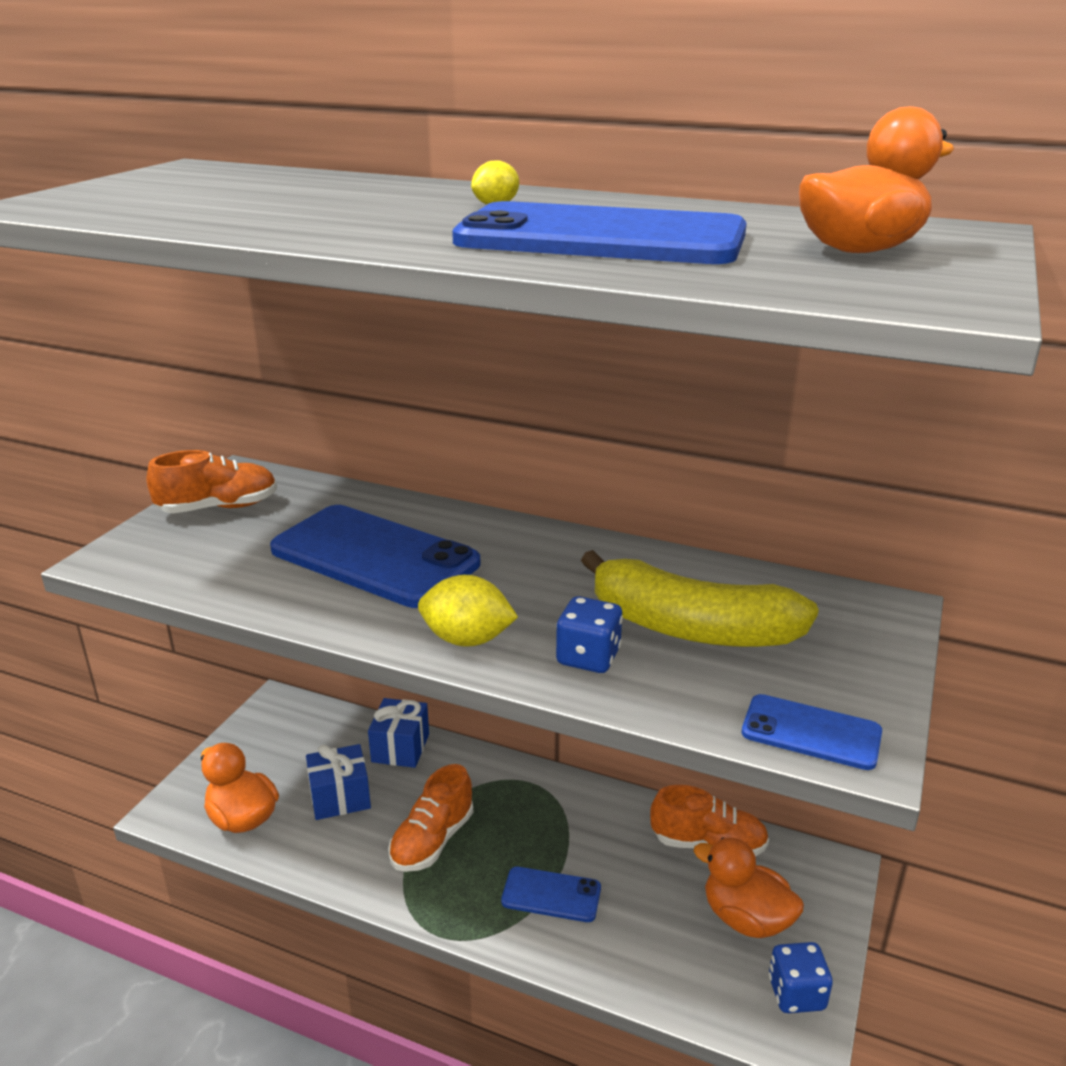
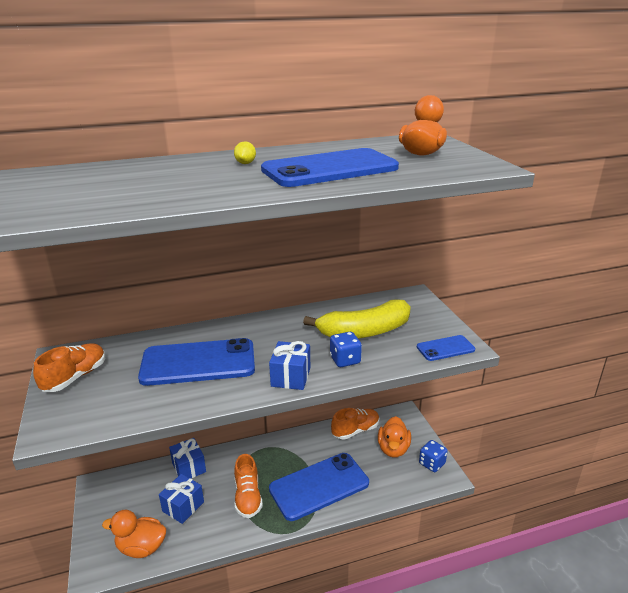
camera: 40 degrees left, 0 degrees up
(467, 639) = (290, 377): yellow lemon -> blue gift
(551, 895) = (319, 486): blue phone -> blue phone, size x2.00
(746, 918) = (393, 449): orange duck -> orange duck turned 75 degrees counterclockwise

